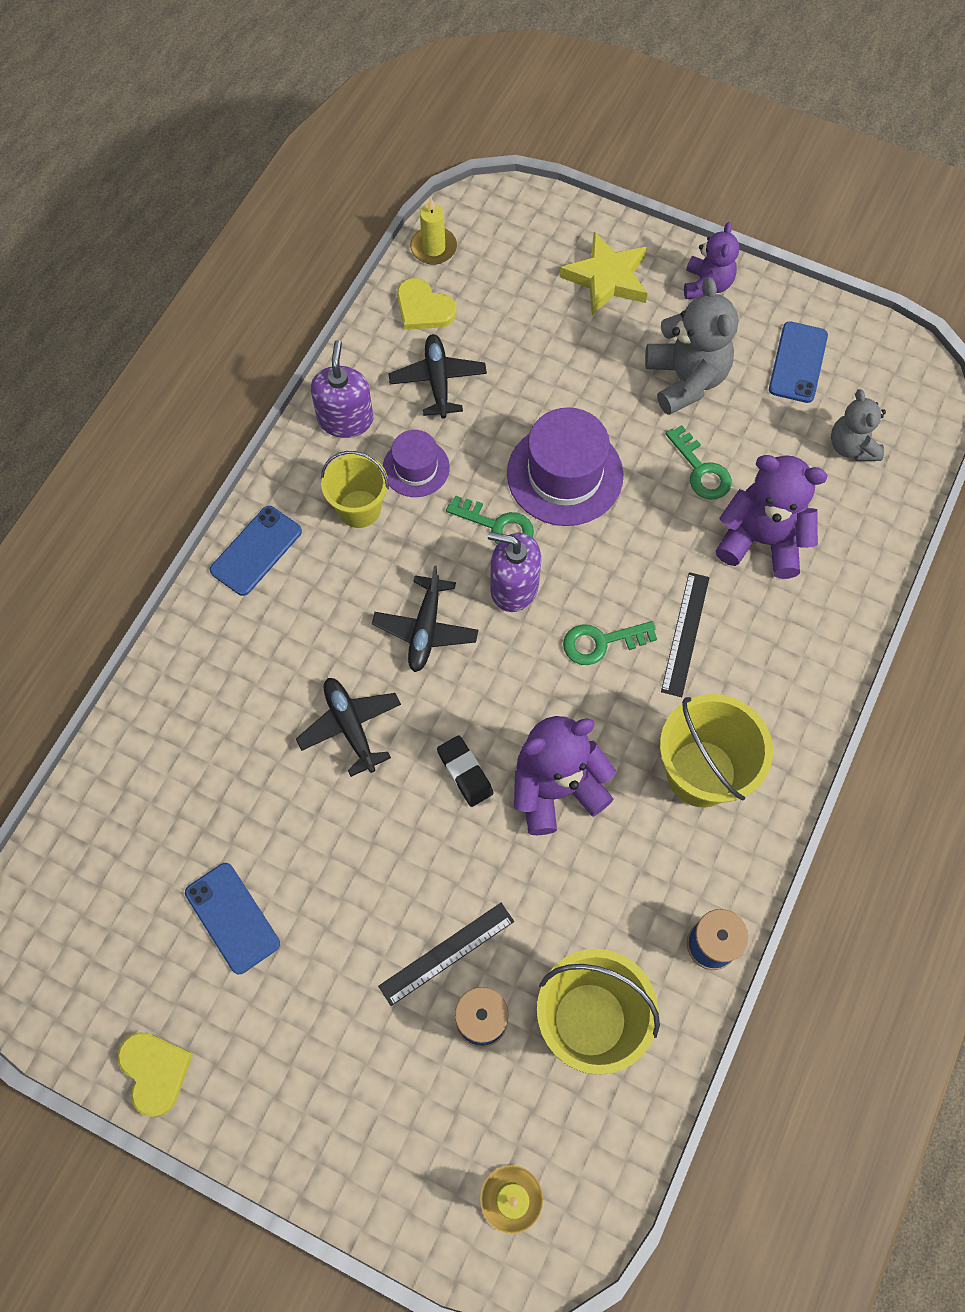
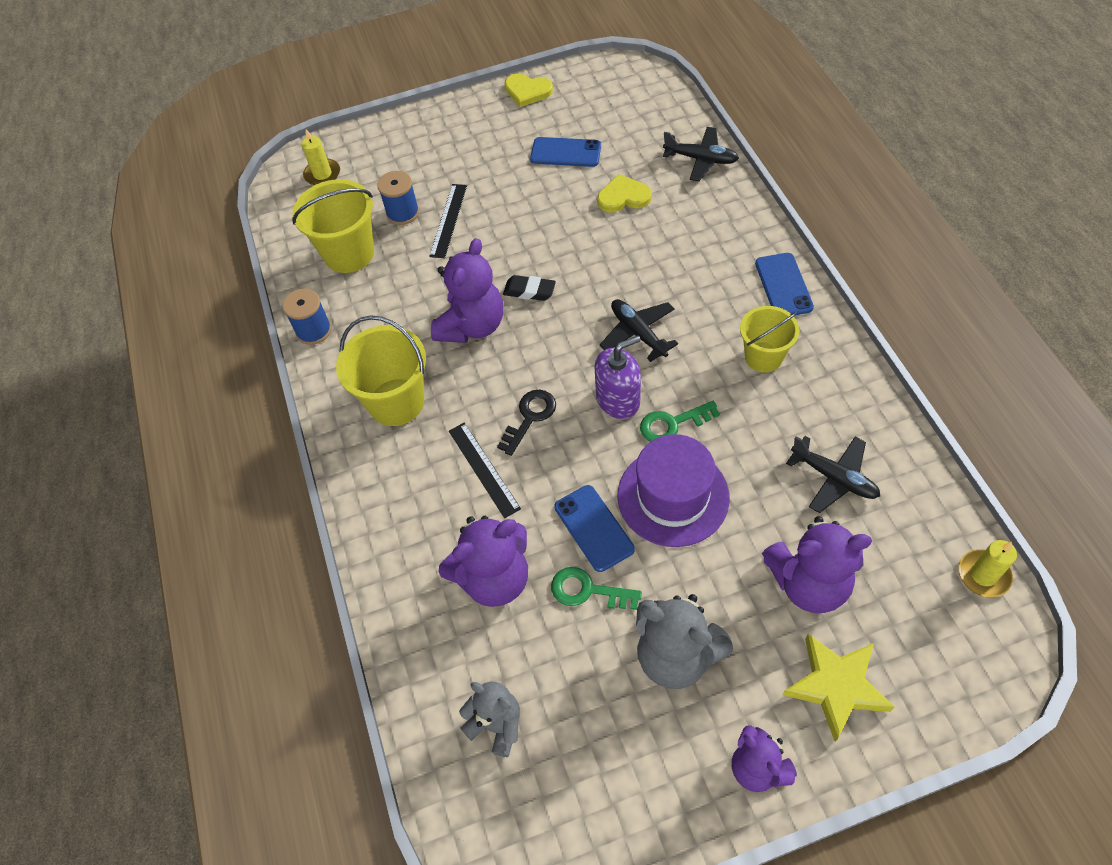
camera: 140 degrees right, 10 degrees down
(345, 419) = (849, 397): purple soap dispenser -> none
(350, 727) = (615, 258): black plane -> black plane (701, 159)
(416, 468) = (766, 410): purple hat -> none
(423, 308) = (918, 519): yellow heart -> yellow heart (623, 197)
(546, 340) = (808, 583): none -> purple teddy bear
(601, 642) = (530, 417): green key -> black key
(798, 362) = (609, 764): blue phone -> blue phone (594, 528)

